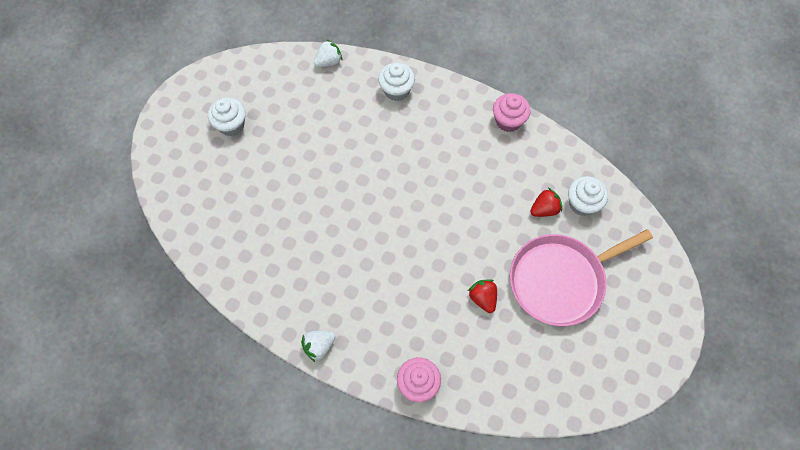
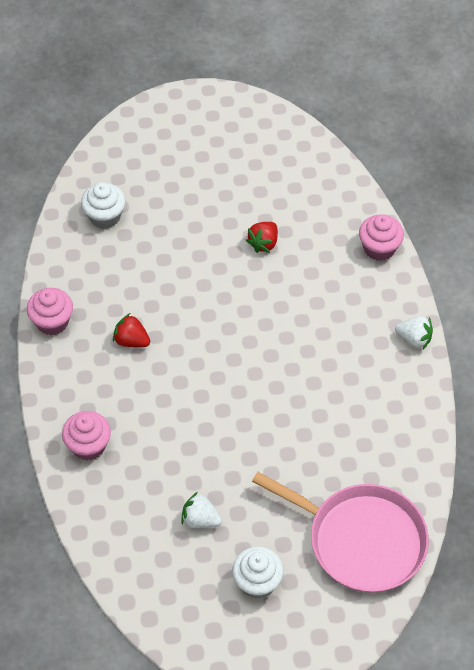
camera: 125 degrees left, 10 degrees down
(328, 61) = (99, 539): white strawberry -> white strawberry (200, 520)
(396, 90) = (88, 446): white cupcake -> pink cupcake
(544, 209) = (134, 242): red strawberry -> red strawberry (131, 341)
(560, 280) = (198, 196): pink pan -> pink pan (361, 540)

